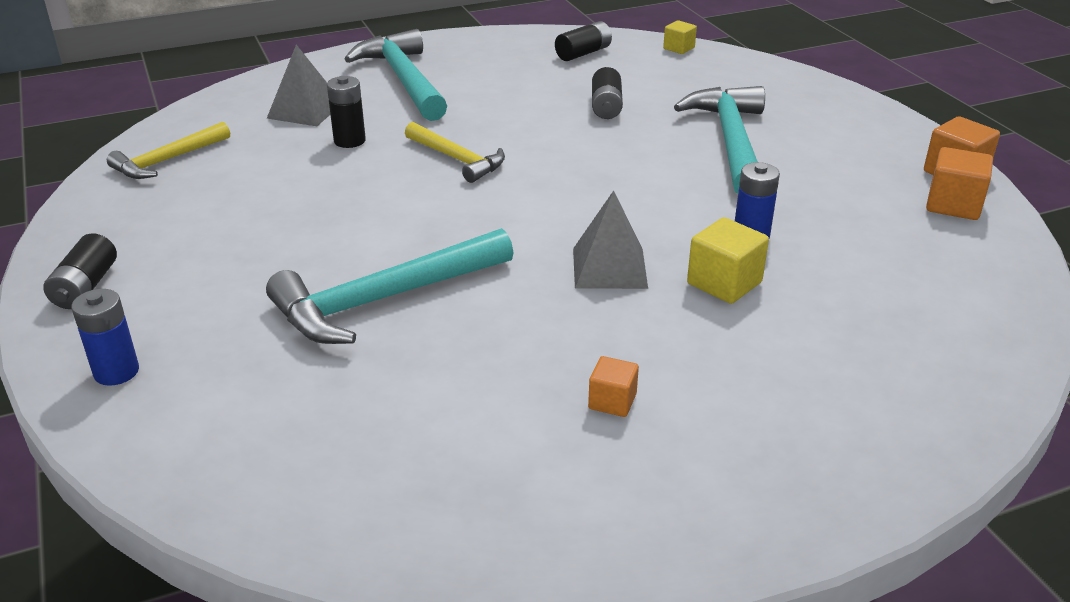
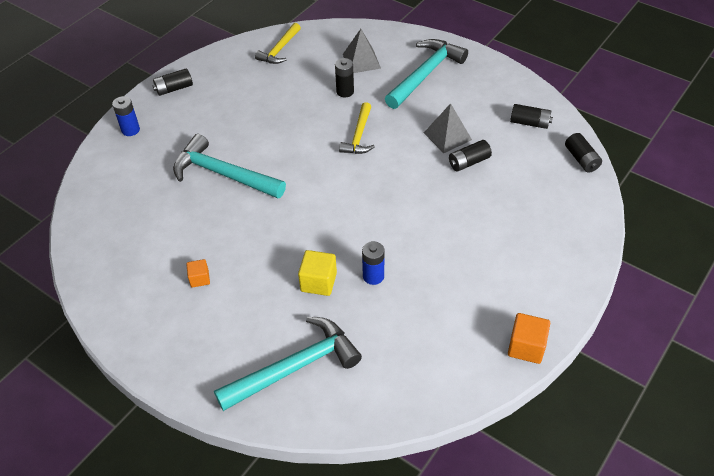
camera: 60 degrees right, 15 degrees up
(168, 160) = (280, 49): yellow hammer -> yellow hammer turned 75 degrees counterclockwise
(609, 268) = (301, 235): grey pyramid -> grey pyramid (447, 136)
(679, 48) = (581, 159): yellow cube -> black battery
(730, 142) = (473, 230): turquoise hammer -> turquoise hammer (294, 367)
(953, 205) = (481, 356): orange cube -> none

